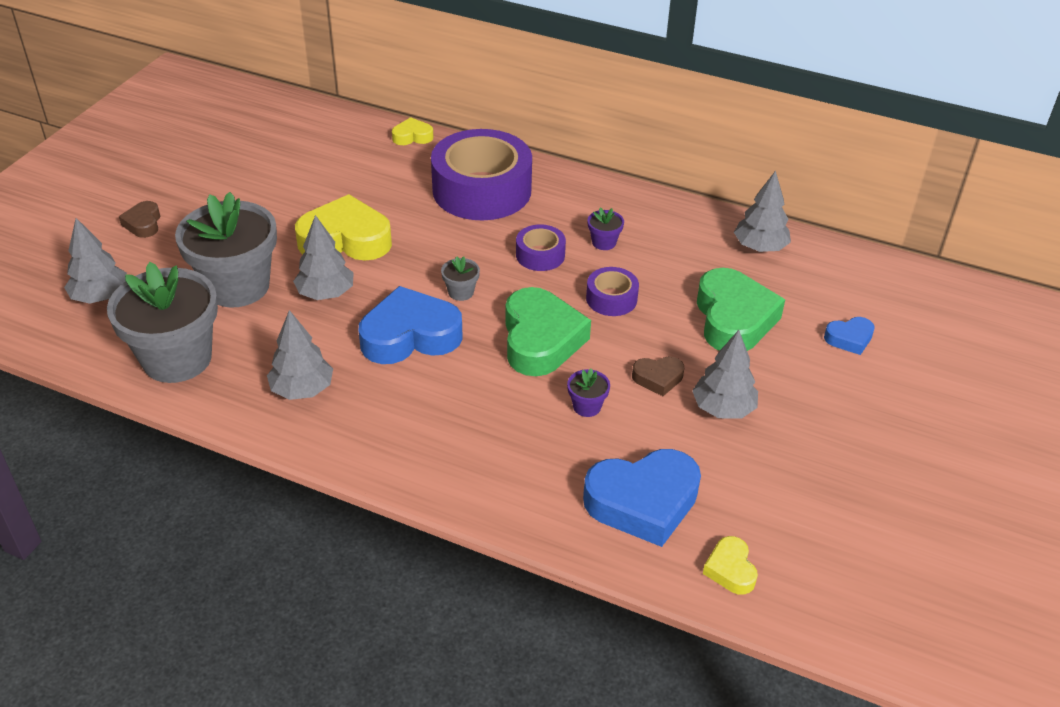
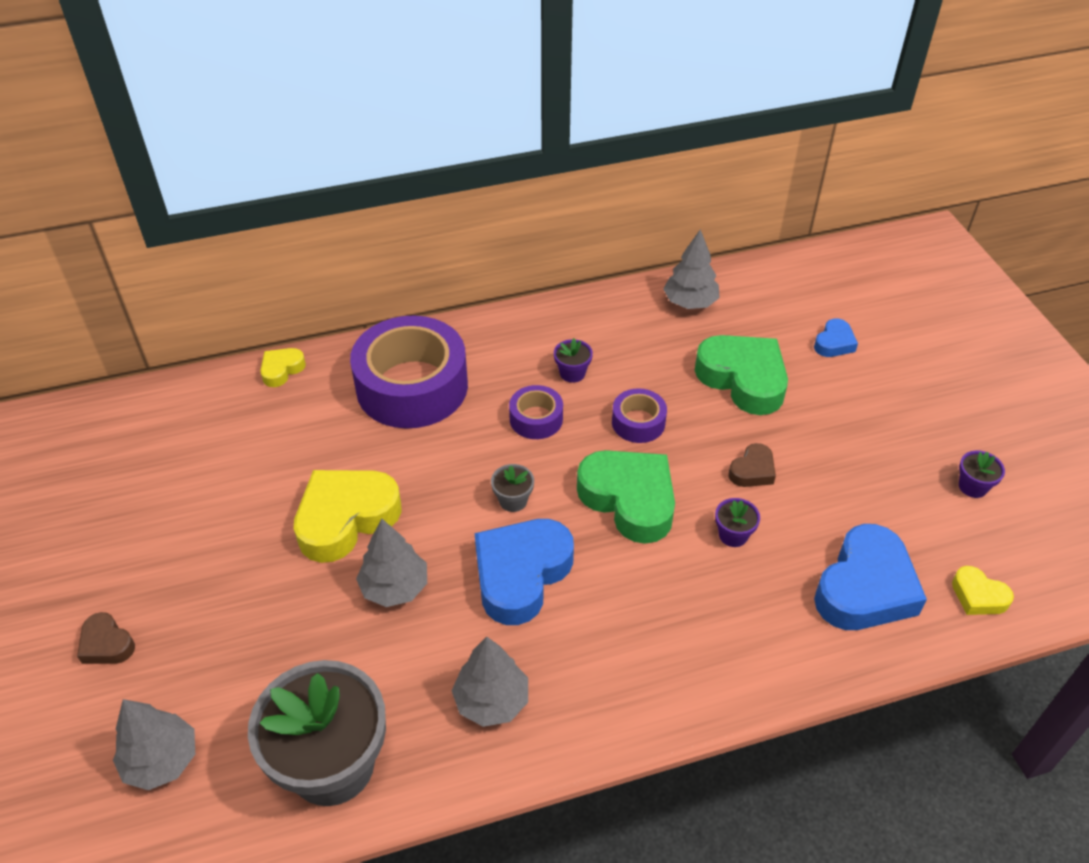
camera: 40 degrees left, 5 degrees up
(237, 286) = (298, 642): grey flower pot -> none
(723, 408) = (823, 463): grey tree -> none
(834, 501) = (972, 486): none -> purple flower pot

